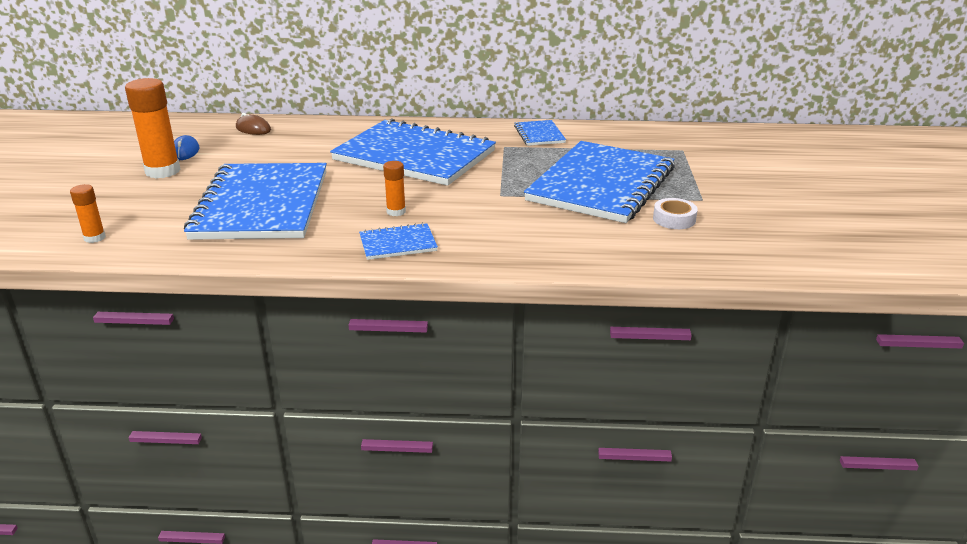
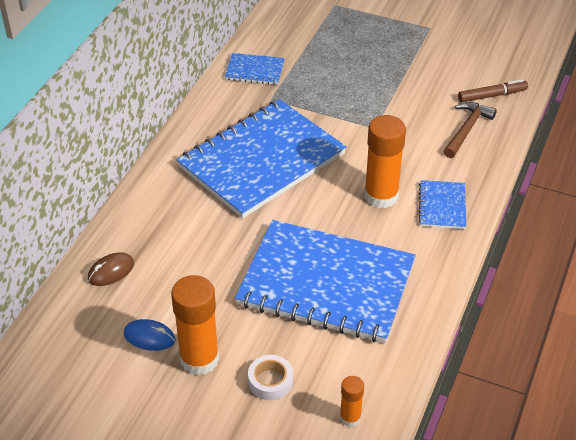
camera: 70 degrees left, 15 degrees up
(396, 212) = (381, 196): orange glue stick -> orange glue stick, size x1.93
(536, 241) = (467, 129): none -> brown hammer
(601, 184) = (380, 68): blue notebook -> none
(613, 249) = (492, 96): none -> brown marker
(674, 219) = (457, 52): white tape -> white tape (270, 381)

